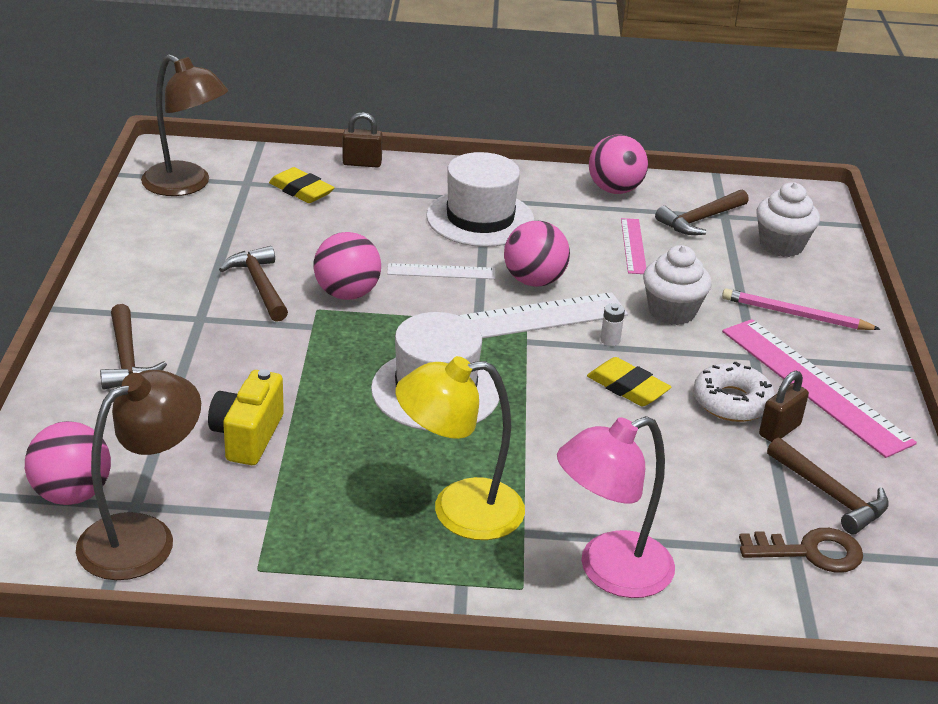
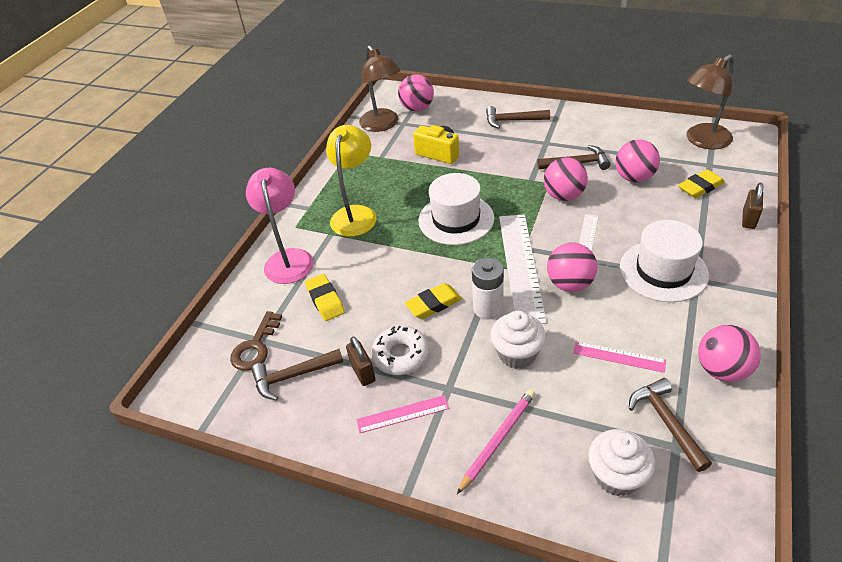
camera: 115 degrees right, 10 degrees up
(289, 237) = (634, 178): none -> pink ball
(610, 340) = (488, 308): white battery -> white battery, size x2.09
(678, 498) = (325, 300): none -> yellow eraser
(814, 385) = (402, 414): pink ruler -> pink ruler, size x0.50

